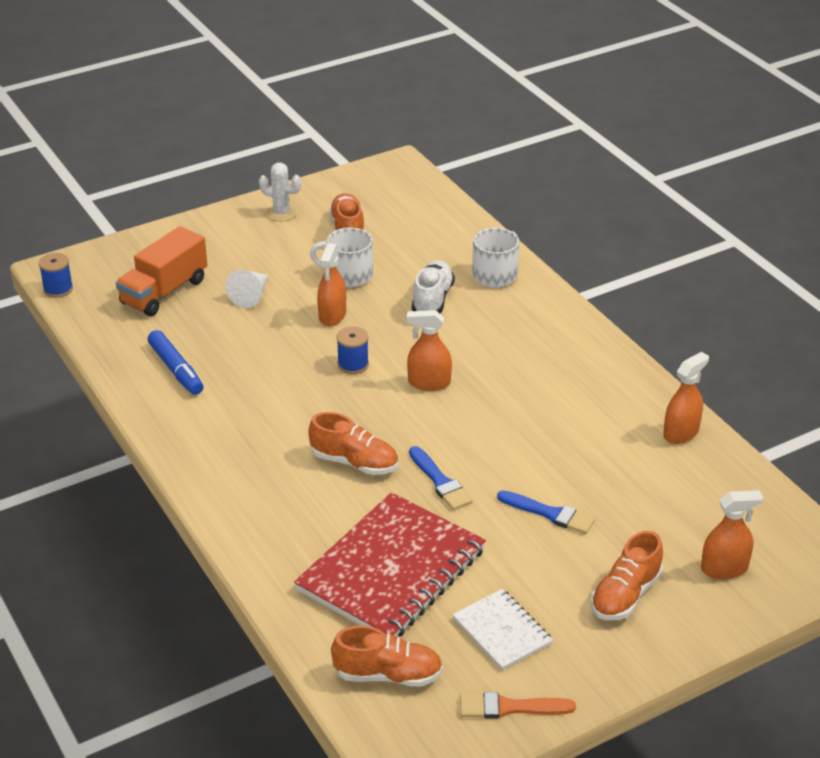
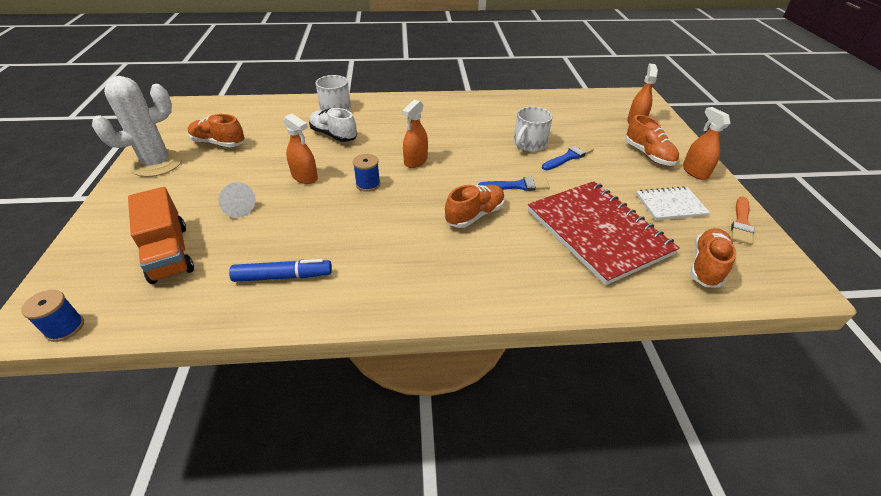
camera: 65 degrees left, 5 degrees up
(281, 213) = (157, 163): white cactus -> white cactus, size x1.83
(348, 275) = (269, 157): white mug -> white mug (529, 144)
(681, 433) = (523, 101): orange spray bottle -> orange spray bottle (695, 172)

